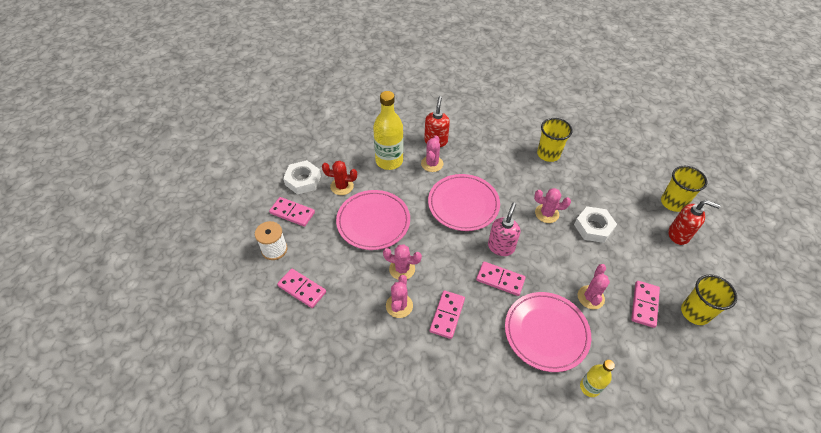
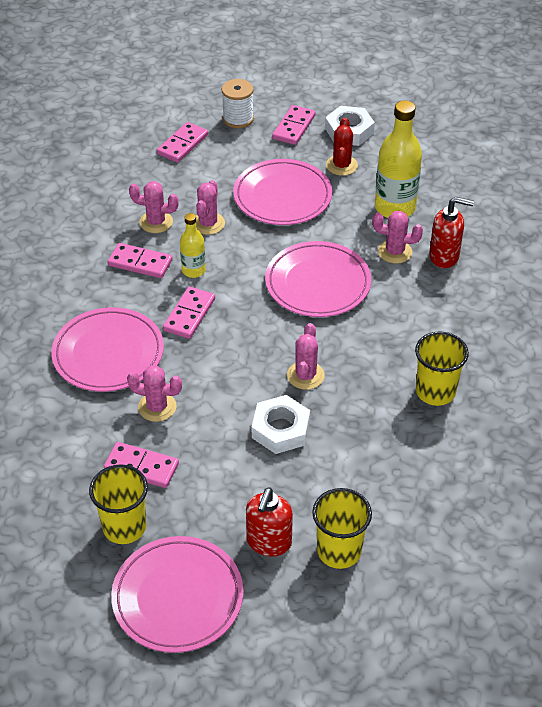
camera: 90 degrees right, 5 degrees down
(501, 247) = (243, 319): pink soap dispenser -> none
(589, 387) = (31, 387): yellow bottle -> yellow bottle (193, 270)
(733, 280) = (178, 597): none -> pink plate

